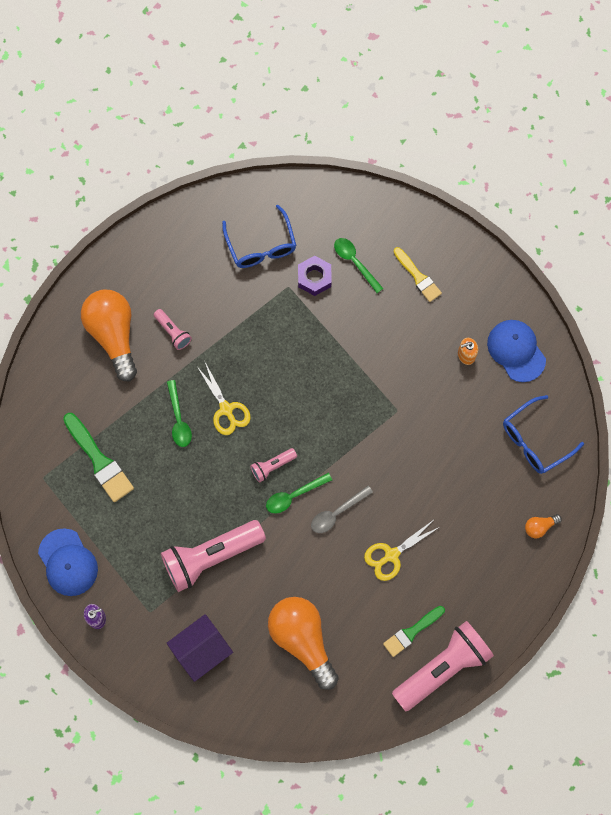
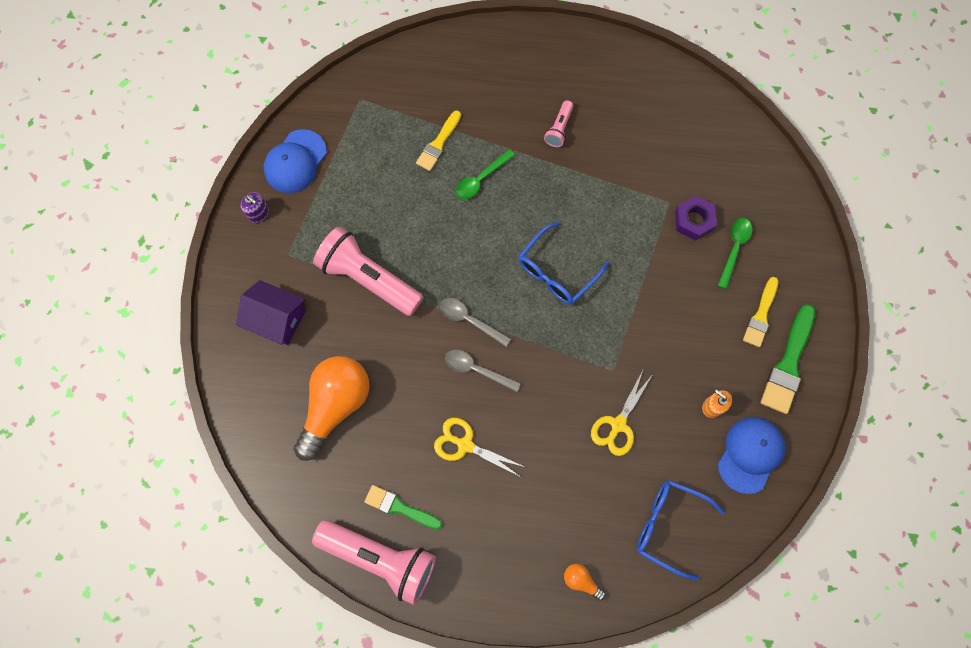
camera: 60 degrees right, 0 degrees up
(99, 460) = (402, 135): green brush -> green brush (788, 364)
(114, 335) = (524, 82): orange light bulb -> none
(125, 435) = (438, 143): none -> yellow brush
(226, 409) = (515, 214): yellow scissors -> yellow scissors (618, 424)
(261, 246) = (692, 157): blue glasses -> blue glasses (556, 271)
(272, 466) = (486, 285): pink flashlight -> none
(293, 496) = (469, 320): green spoon -> grey spoon

